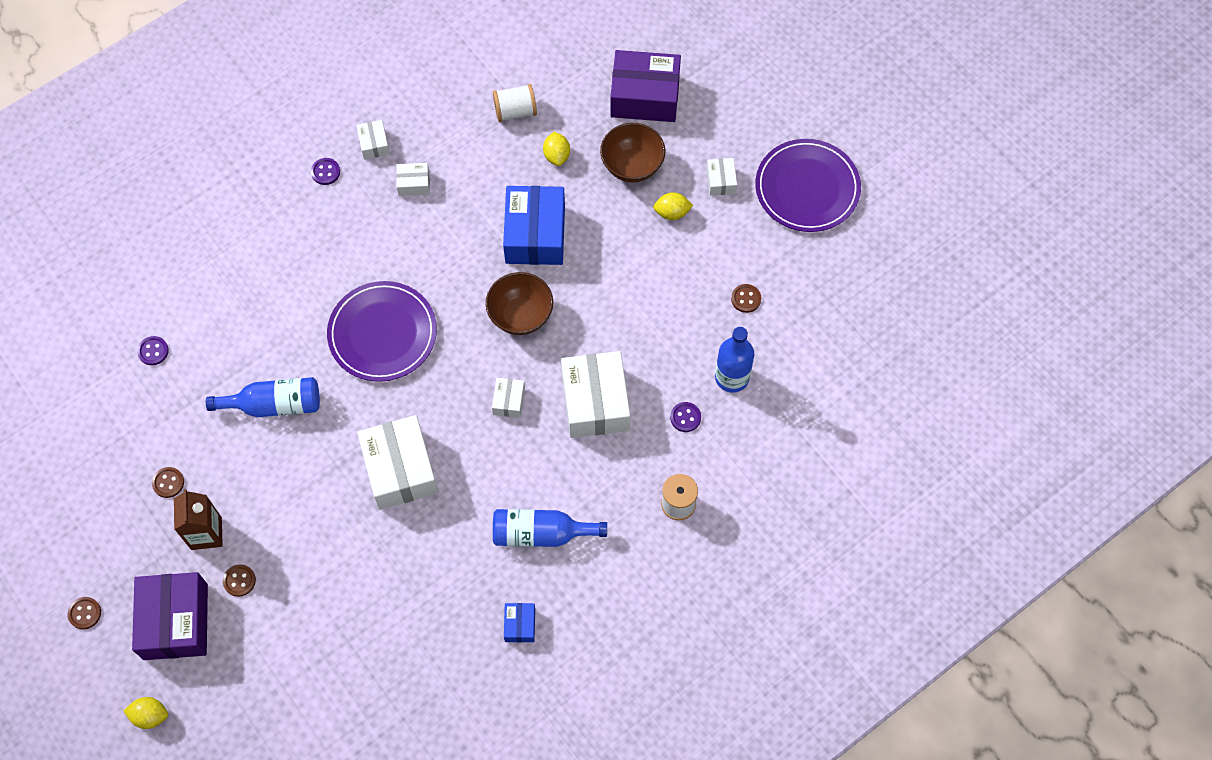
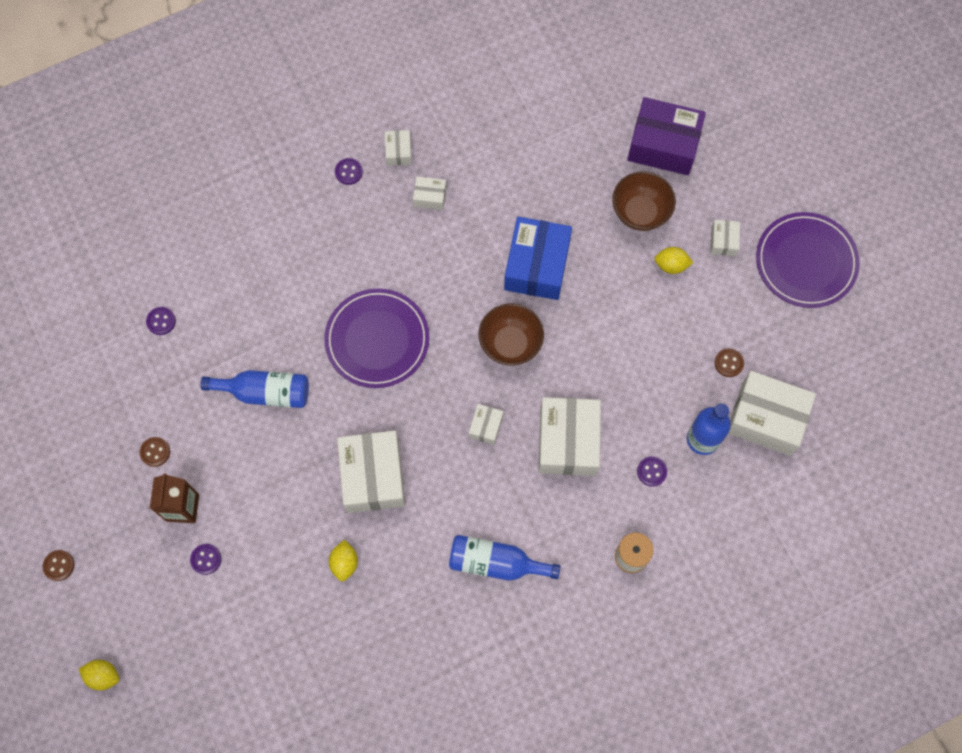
camera: 10 degrees right, 5 degrees up
(176, 621) = (141, 588): purple box -> none
(239, 581) = (206, 559): brown button -> purple button
(515, 111) = (537, 140): white spool -> none
(520, 625) = (461, 649): blue box -> none
(557, 155) = (569, 191): yellow lemon -> yellow lemon (344, 563)
(792, 347) = (766, 418): none -> white box

